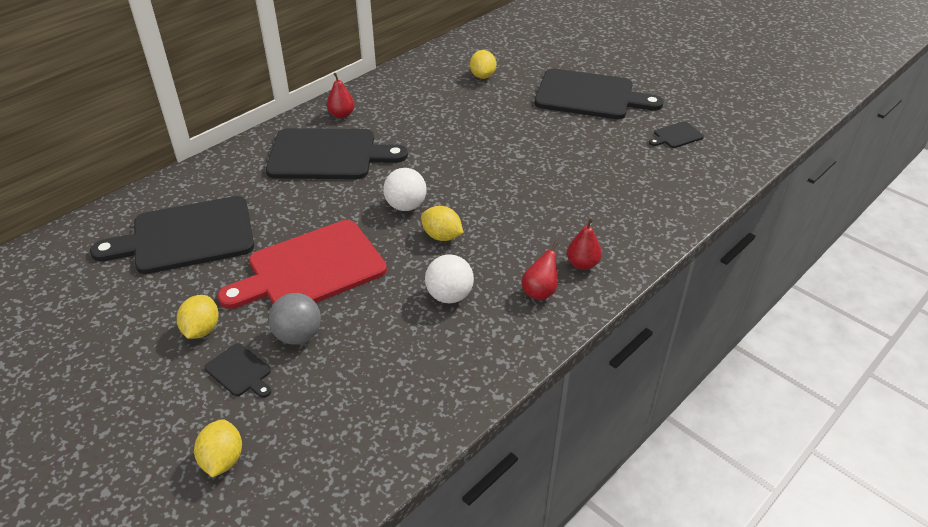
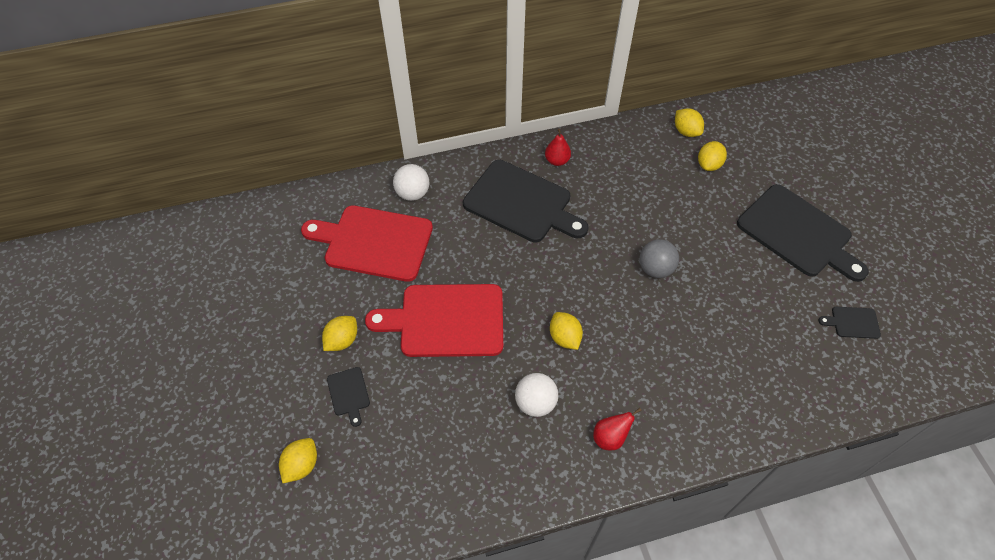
camera: 30 degrees right, 15 degrees up
(186, 236) = (374, 242): black cutting board -> red cutting board
(298, 335) = (404, 382): grey ball -> grey ball (655, 269)
(406, 206) = (554, 290): white ball -> white ball (413, 193)
(446, 61) = (686, 131): none -> yellow lemon
(582, 264) = (664, 427): red pear -> none

